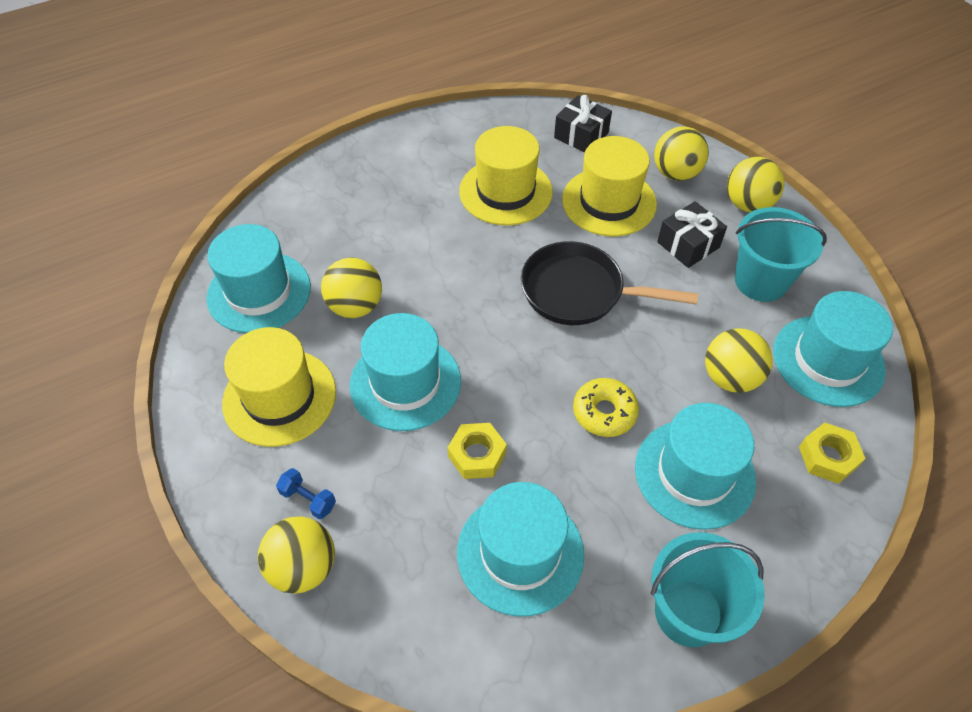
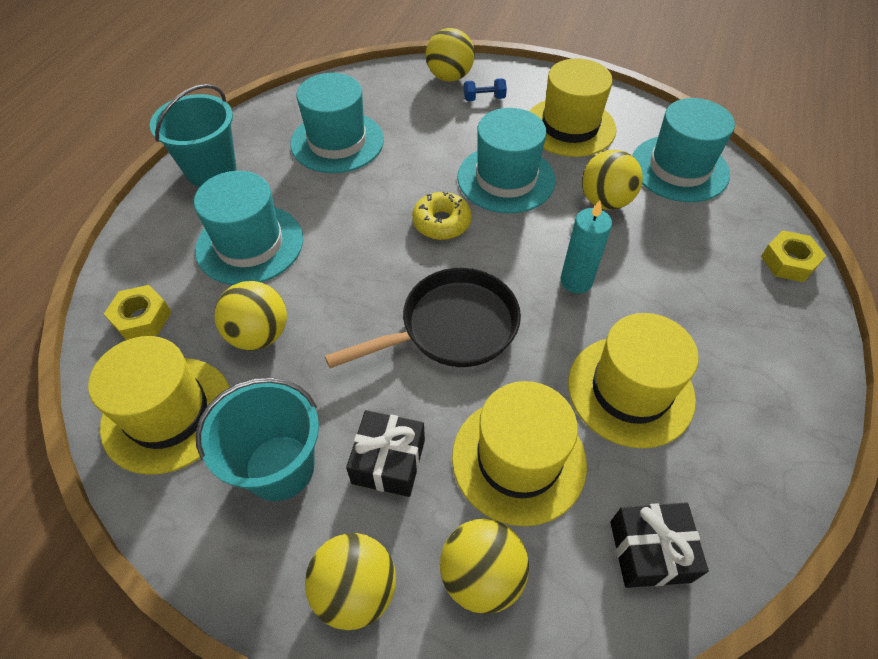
camera: 140 degrees right, 0 degrees up
(458, 266) = (576, 281): none -> turquoise candle
(477, 455) = (412, 169): yellow nut -> yellow nut (788, 262)
(604, 412) = (347, 244): yellow donut -> yellow donut (441, 222)
(828, 360) = (168, 413): turquoise hat -> yellow hat

